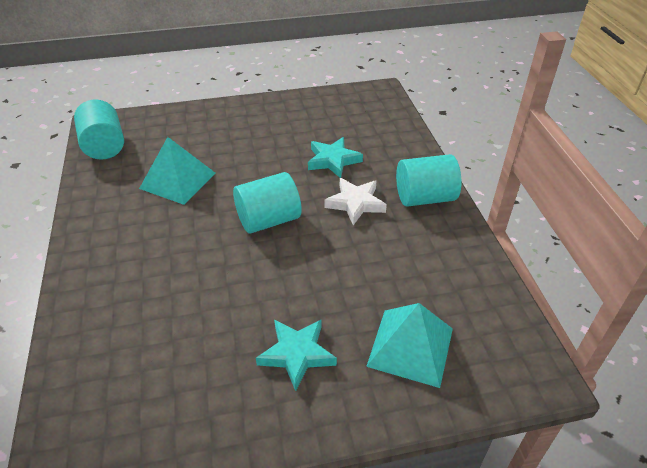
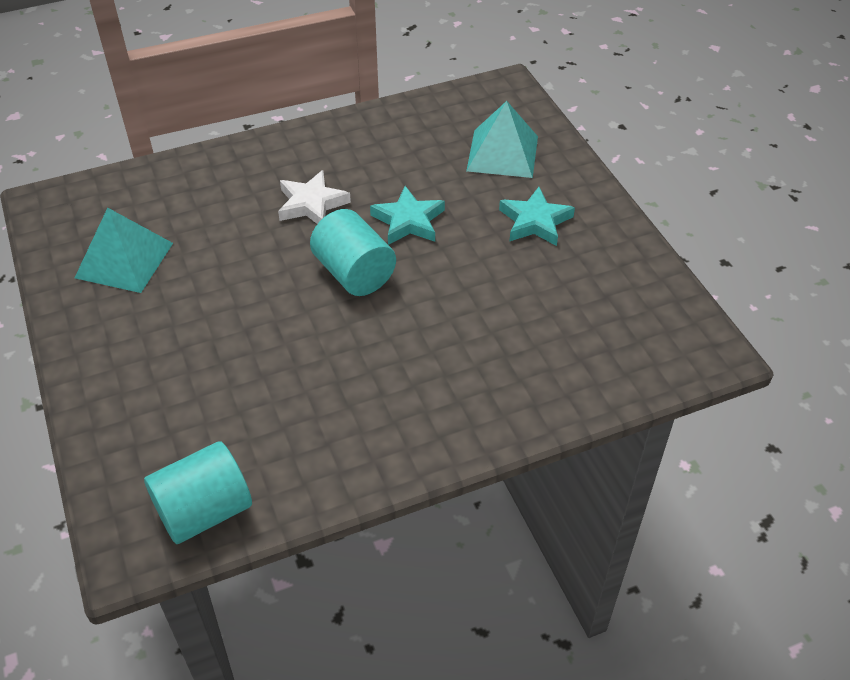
camera: 100 degrees left, 5 degrees up
(178, 180) = (287, 383): turquoise pyramid -> turquoise pyramid (124, 260)
(333, 160) = (226, 232): turquoise star -> turquoise star (408, 221)
(424, 197) = (293, 151): turquoise cylinder -> none

